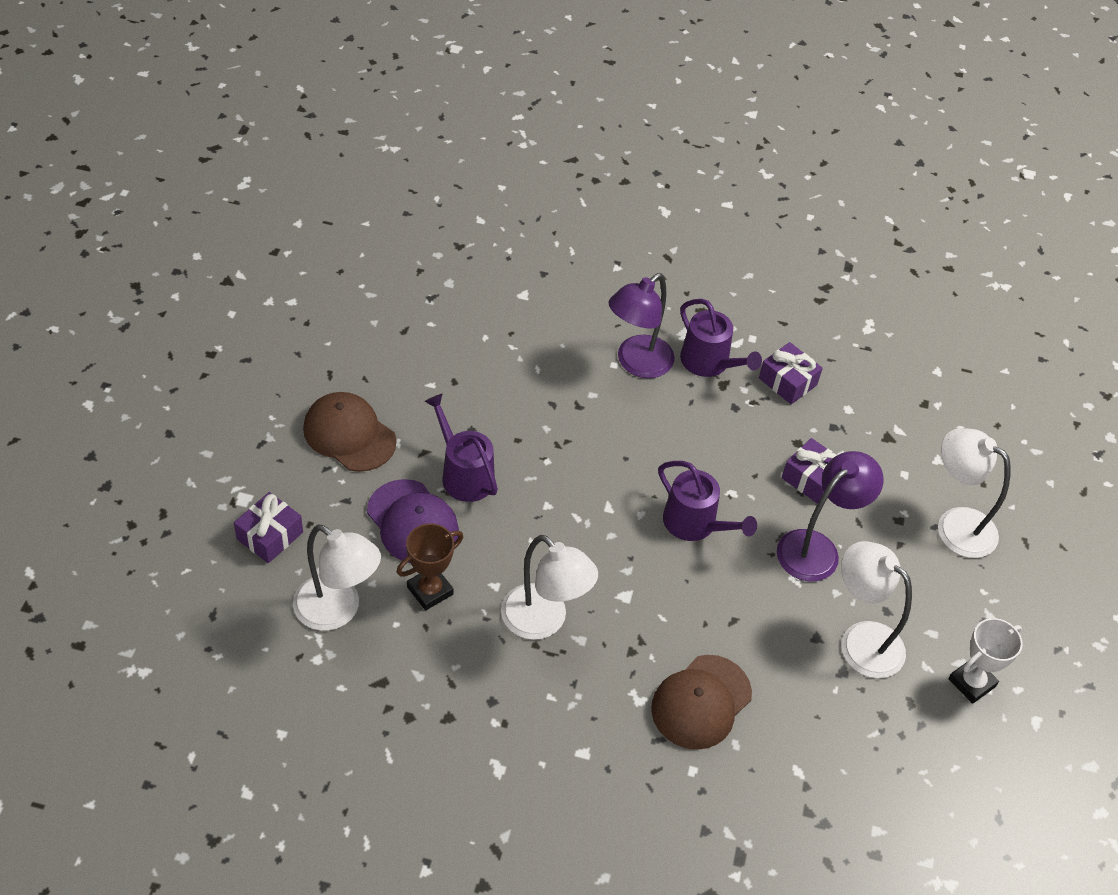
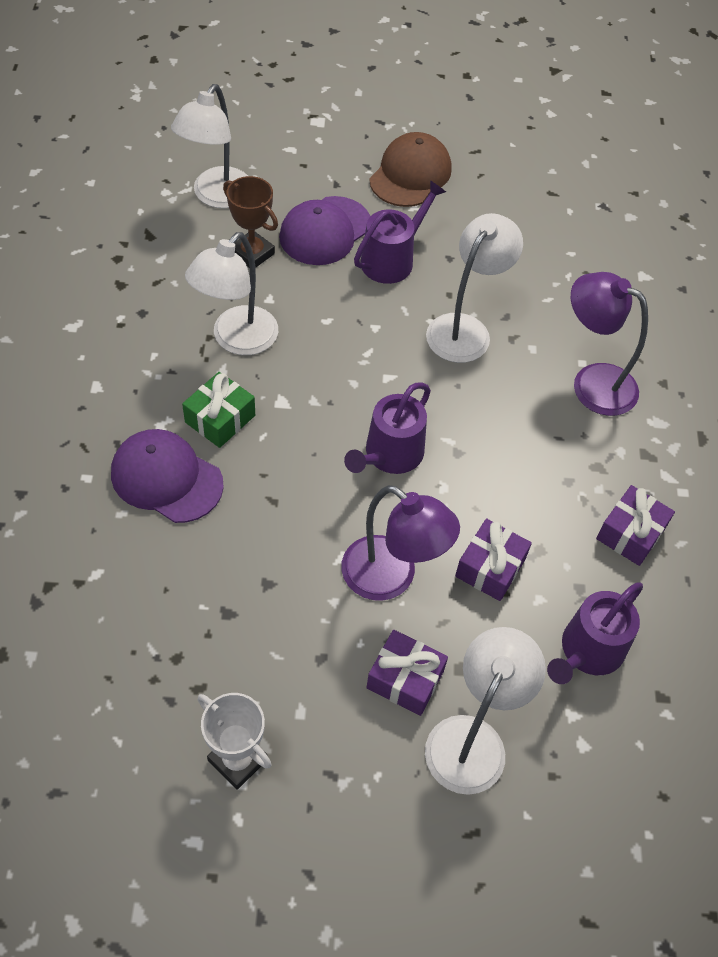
camera: 80 degrees right, 5 degrees up
(270, 536) = (284, 143): purple gift -> purple gift (405, 679)
(638, 649) = (220, 419): none -> green gift
(701, 702) = (166, 478): brown cap -> purple cap
(709, 362) = (624, 450): purple watering can -> purple watering can (588, 651)
(861, 640) = (273, 630): white lamp -> white lamp (465, 329)

